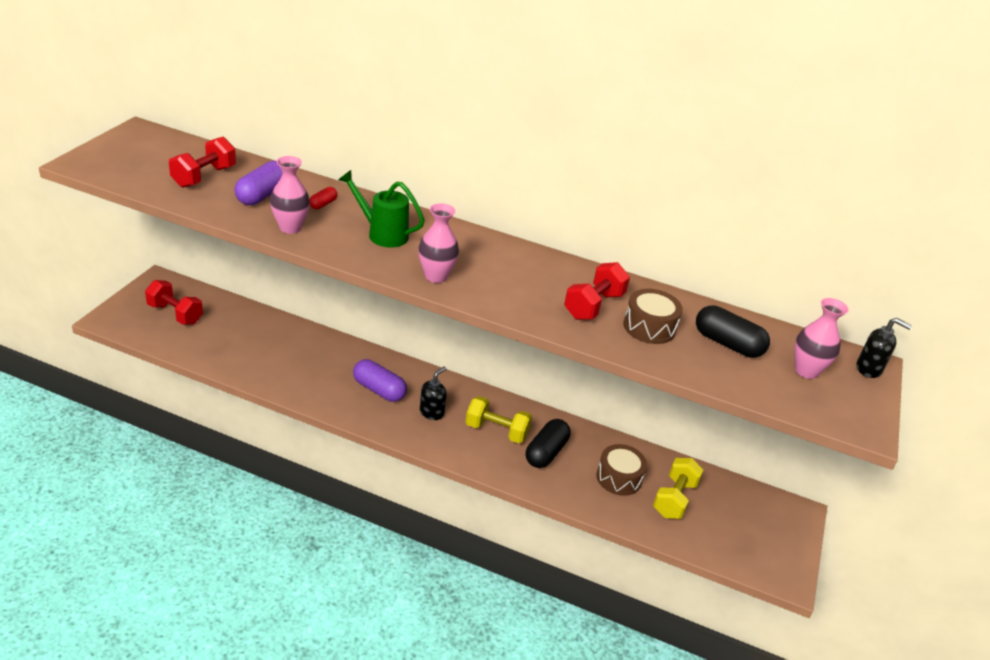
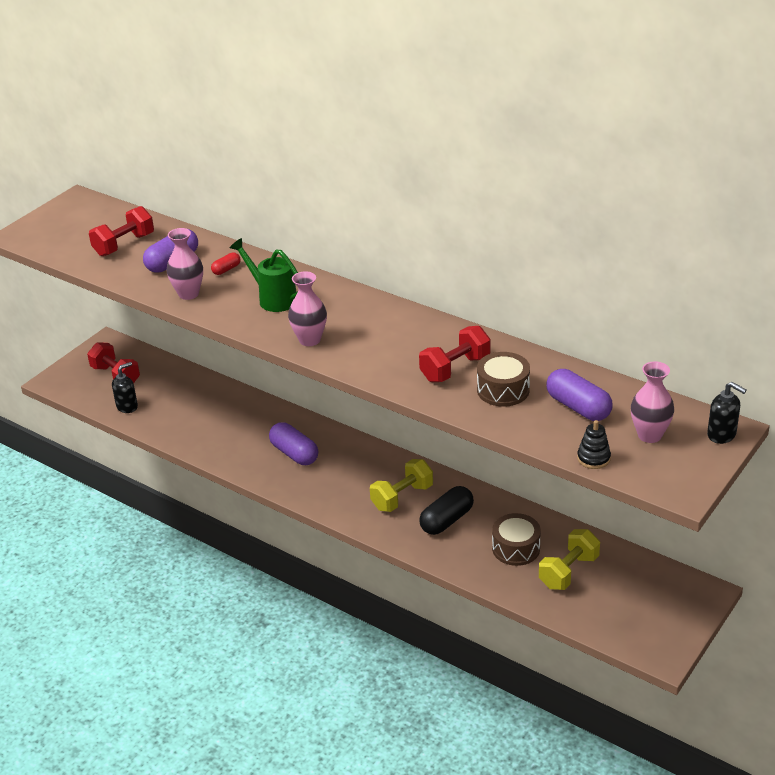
camera: 20 degrees right, 0 degrees up
(432, 412) = (341, 477): black soap dispenser -> black soap dispenser (127, 406)
(496, 431) = (402, 497): yellow dumbbell -> yellow dumbbell turned 75 degrees counterclockwise
(727, 344) = (578, 407): black capsule -> purple capsule
(768, 396) = (593, 458): none -> black stacking toy

